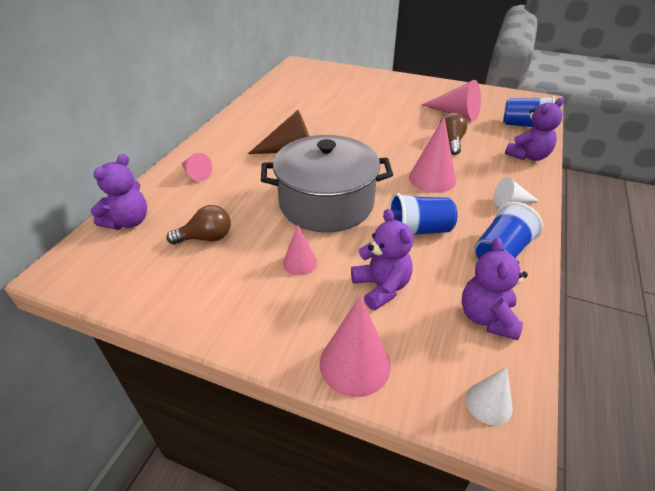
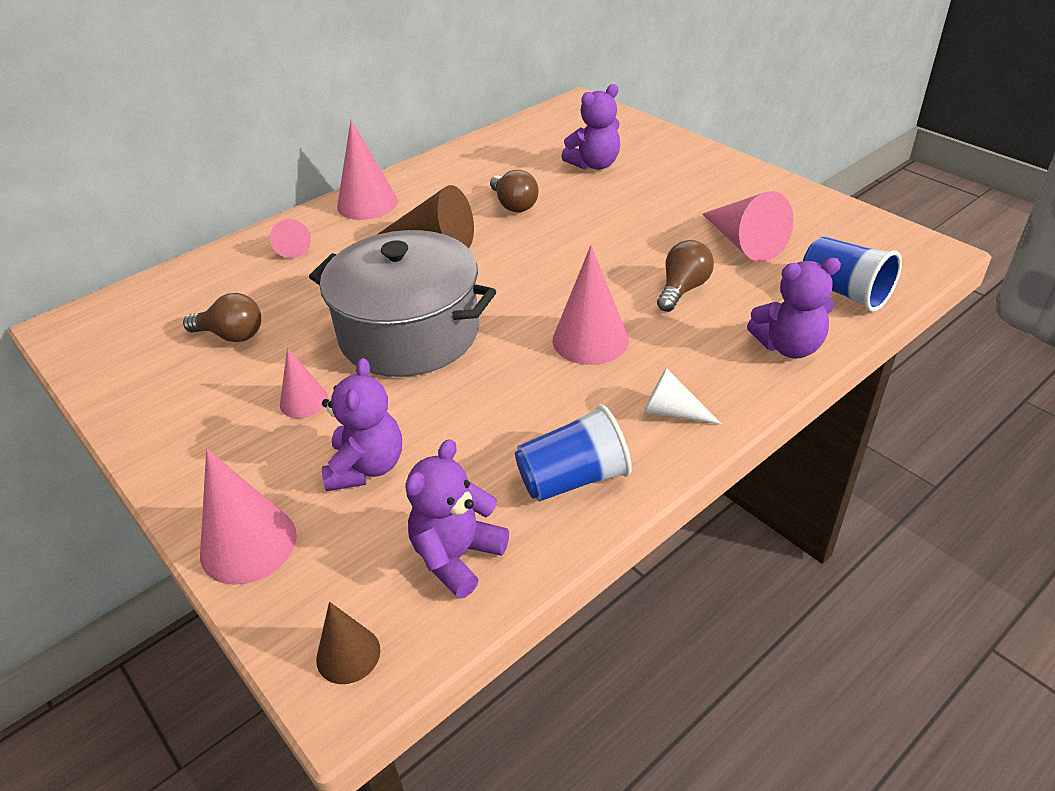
camera: 30 degrees right, 0 degrees up
(128, 221) = (172, 289): purple teddy bear -> purple teddy bear (594, 164)
(222, 138) = (367, 203): none -> pink cone
(316, 121) = (514, 205): none -> brown light bulb
(418, 230) = (491, 409): blue cup -> none
(488, 403) = (348, 654): white cone -> brown cone

